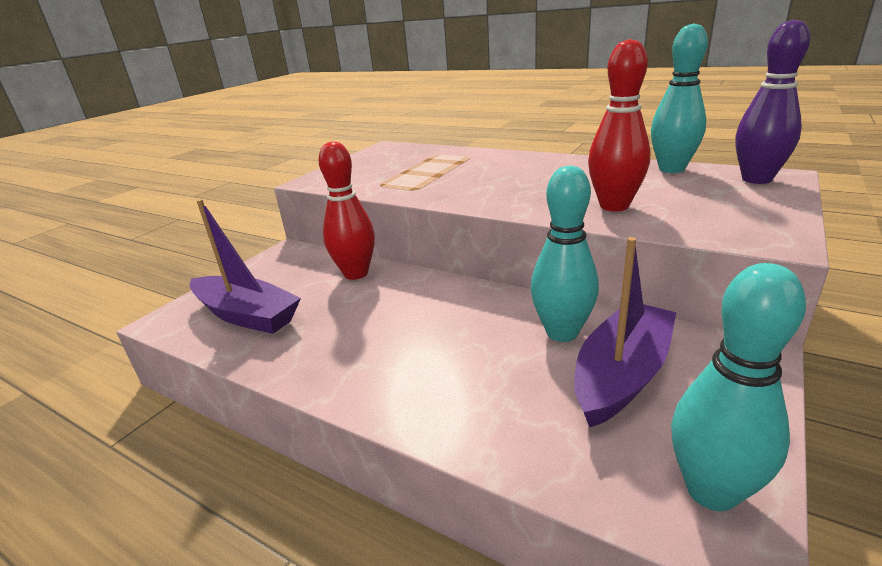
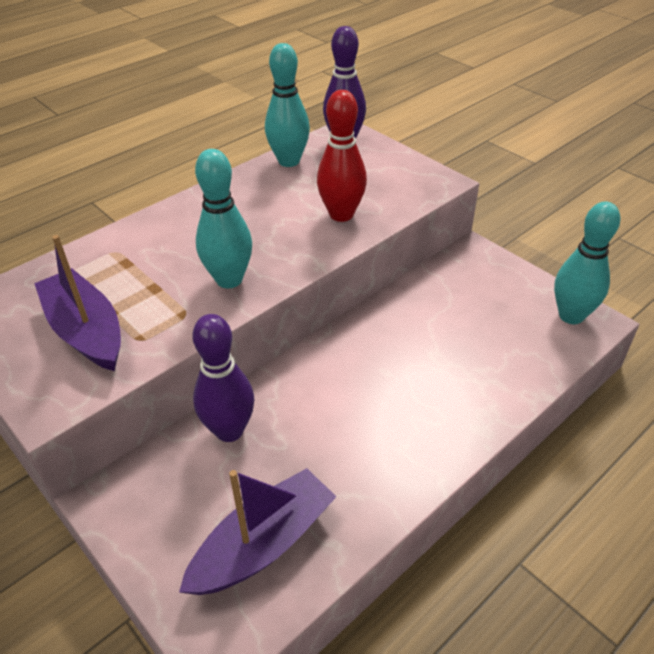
camera: 75 degrees left, 15 degrees up
(356, 273) = (229, 430): red bowling pin -> purple bowling pin
(562, 332) = (415, 318): turquoise bowling pin -> turquoise bowling pin (229, 279)
(622, 374) = (473, 308): purple boat -> purple boat (86, 331)

